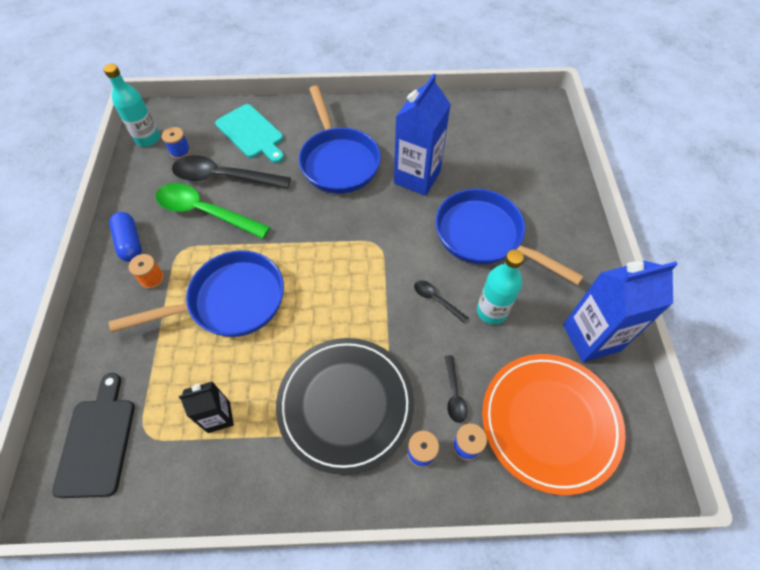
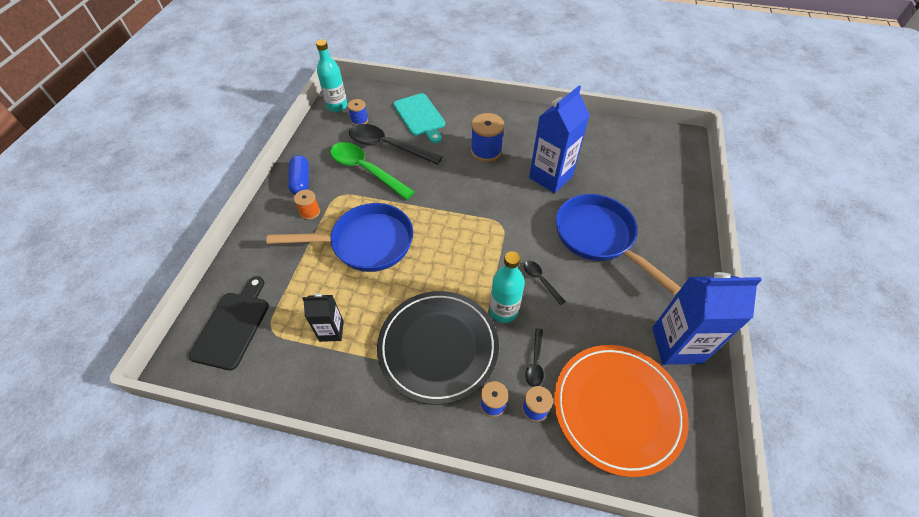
camera: 15 degrees right, 5 degrees down
(338, 161) = (486, 151): blue pan -> blue spool
(491, 311) = (588, 301): turquoise bottle -> turquoise bottle (503, 311)

